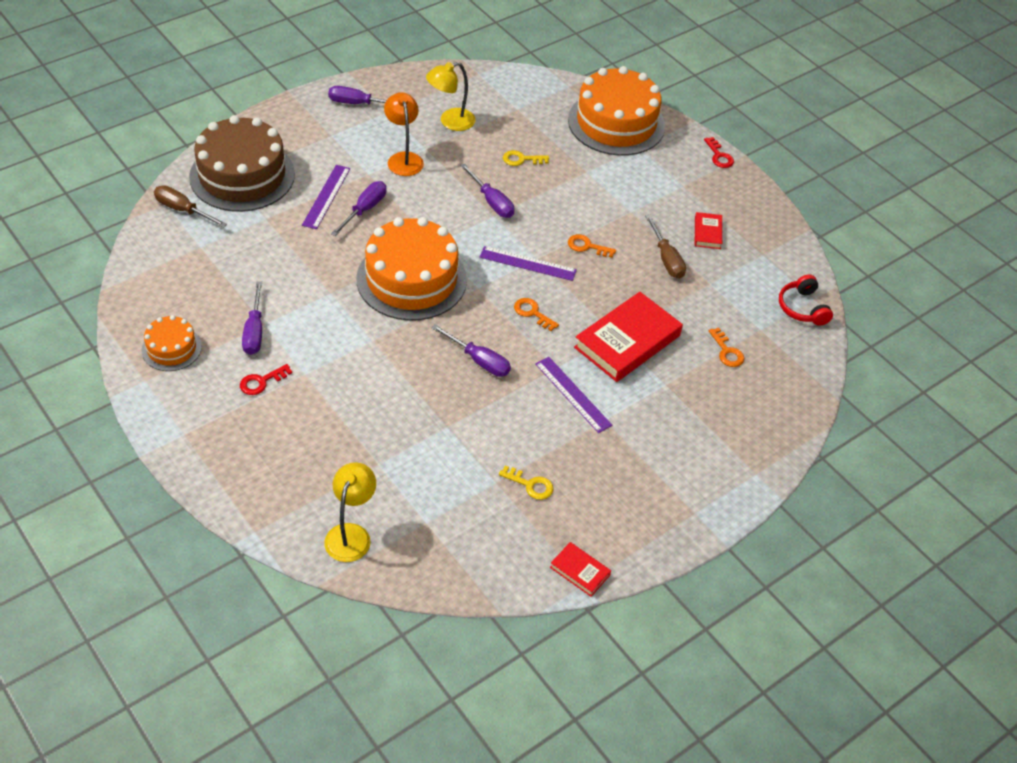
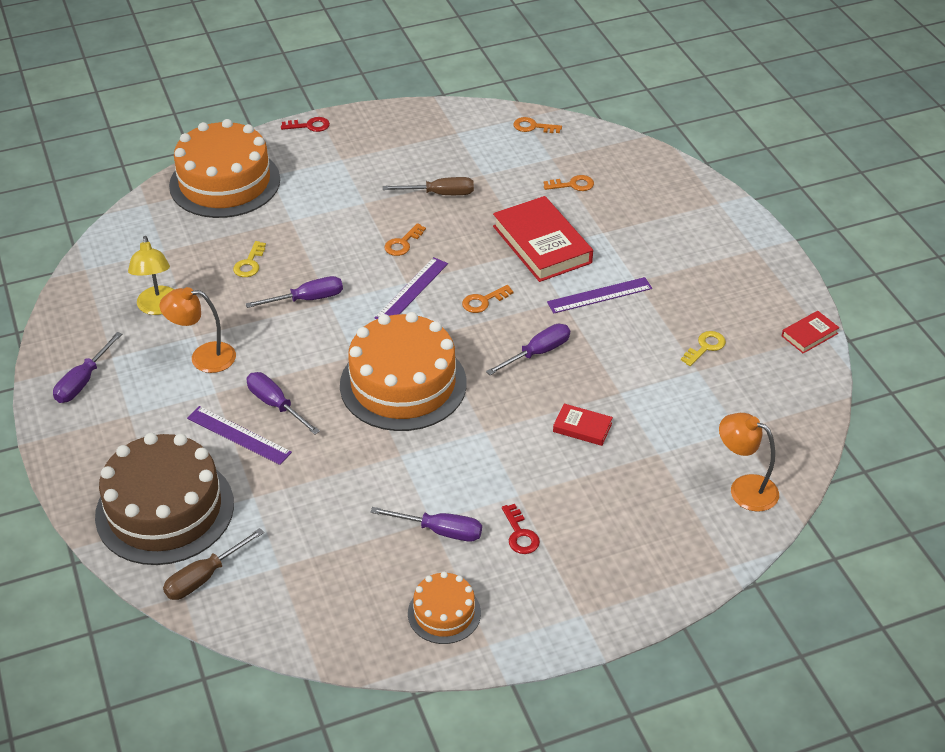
camera: 70 degrees left, 5 degrees down
(351, 534) = (744, 488): yellow lamp -> orange lamp
(707, 233) = (415, 159): red book -> red book (582, 427)
(802, 308) = (533, 127): red headphones -> orange key

